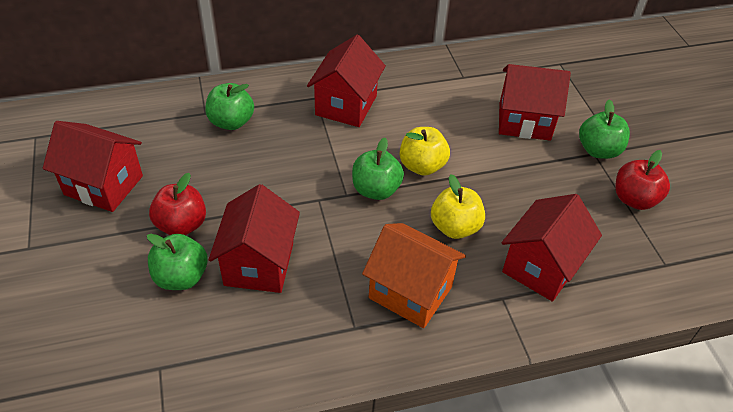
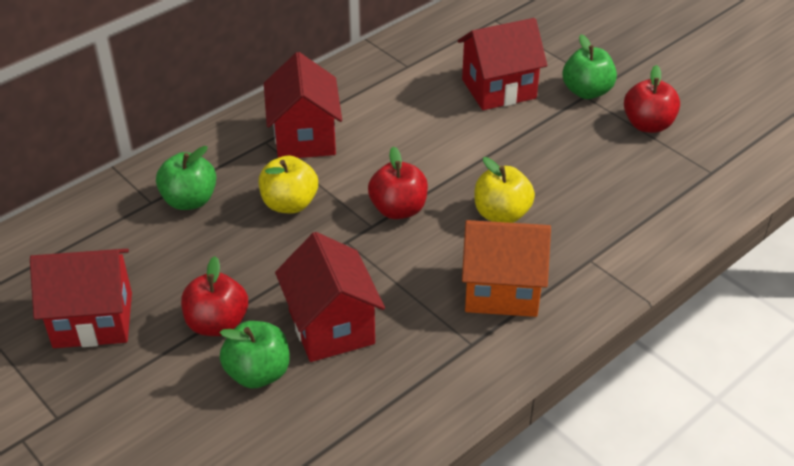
camera: 25 degrees left, 5 degrees down
(376, 190) = (398, 209): green apple -> red apple
(422, 166) = (428, 169): yellow apple -> yellow apple (289, 204)
(541, 267) = (606, 218): red house -> none

